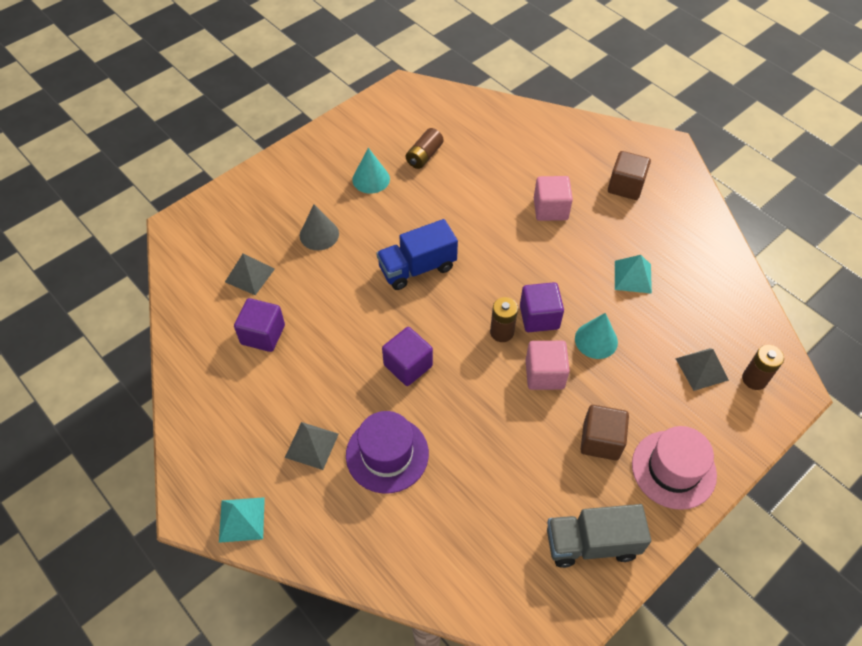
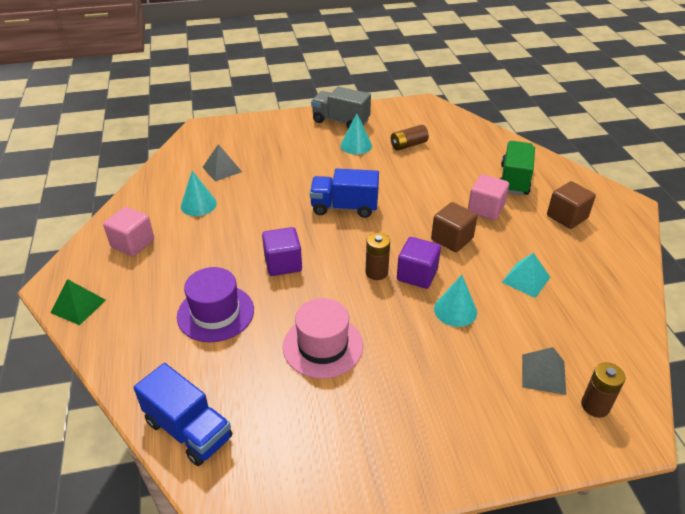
camera: 30 degrees right, 15 degrees down
(242, 519) = (78, 306): turquoise pyramid -> green pyramid
(263, 334) = (198, 205): purple cube -> turquoise cone
(312, 445) = (168, 283): grey pyramid -> none
(319, 234) = (290, 163): grey cone -> none
(459, 583) = (188, 430): none -> blue truck
(544, 374) = (389, 315): pink cube -> pink cube (133, 243)
(554, 160) = (514, 180): none -> green truck
(591, 543) = (326, 460): grey truck -> grey truck (340, 121)
(601, 441) = (400, 385): brown cube -> brown cube (452, 239)
(673, 469) = (453, 440): pink hat -> pink hat (323, 346)

